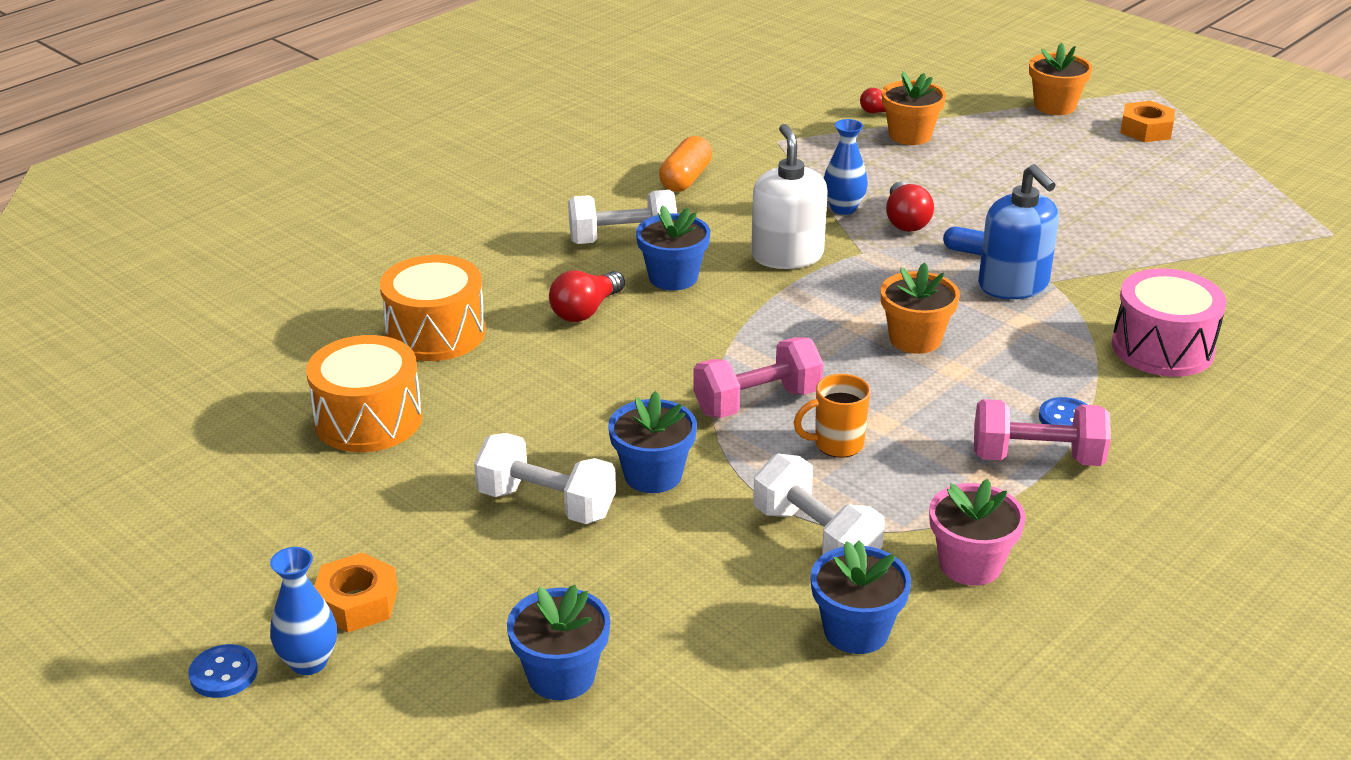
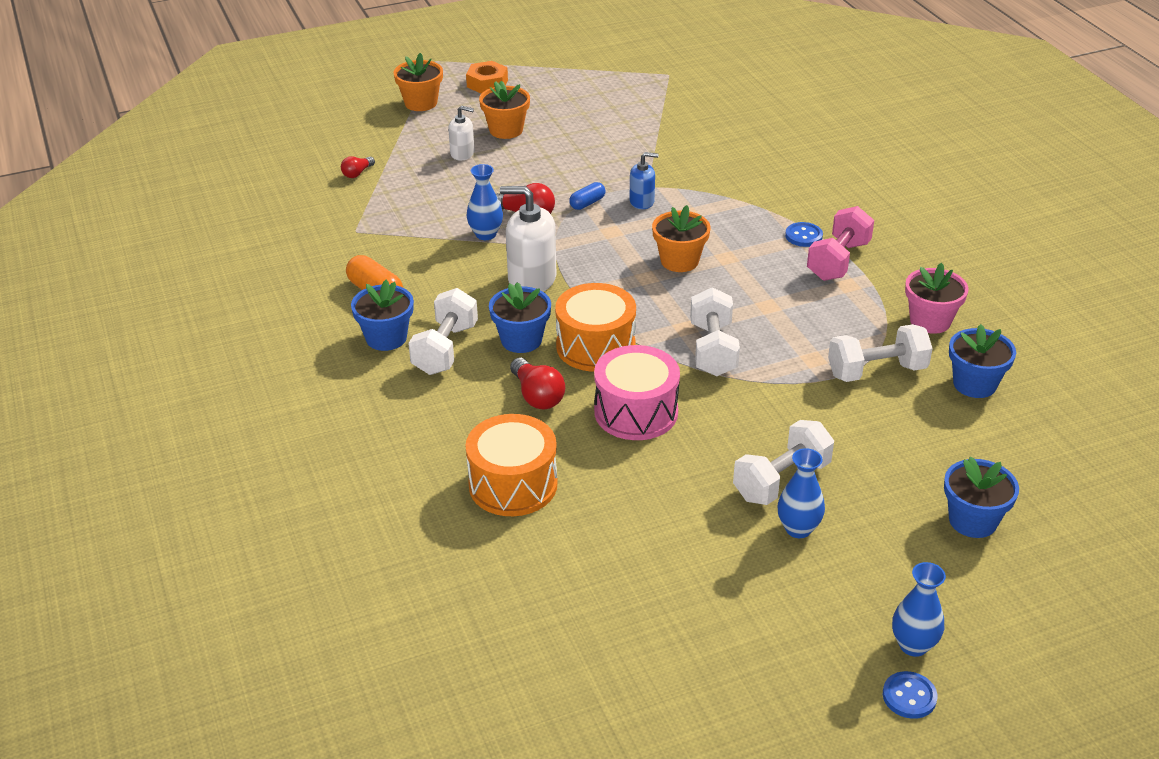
camera: 65 degrees left, 5 degrees up
(356, 602) = (854, 606): orange nut -> none
(368, 420) = (618, 551): orange drum -> orange drum (595, 346)
(468, 534) = (798, 529): none -> blue vase
(653, 475) = (773, 421): blue flower pot -> blue flower pot (386, 338)
(757, 402) = (713, 349): pink dumbbell -> white dumbbell
(836, 444) = (781, 331): orange mug -> none
(910, 135) = (405, 172): orange flower pot -> orange flower pot (506, 130)
(983, 155) = (462, 153): none -> white soap dispenser
(1013, 285) = (642, 201): blue soap dispenser -> blue soap dispenser, size x0.57
(1162, 348) = (750, 176): pink drum -> pink drum (636, 412)

